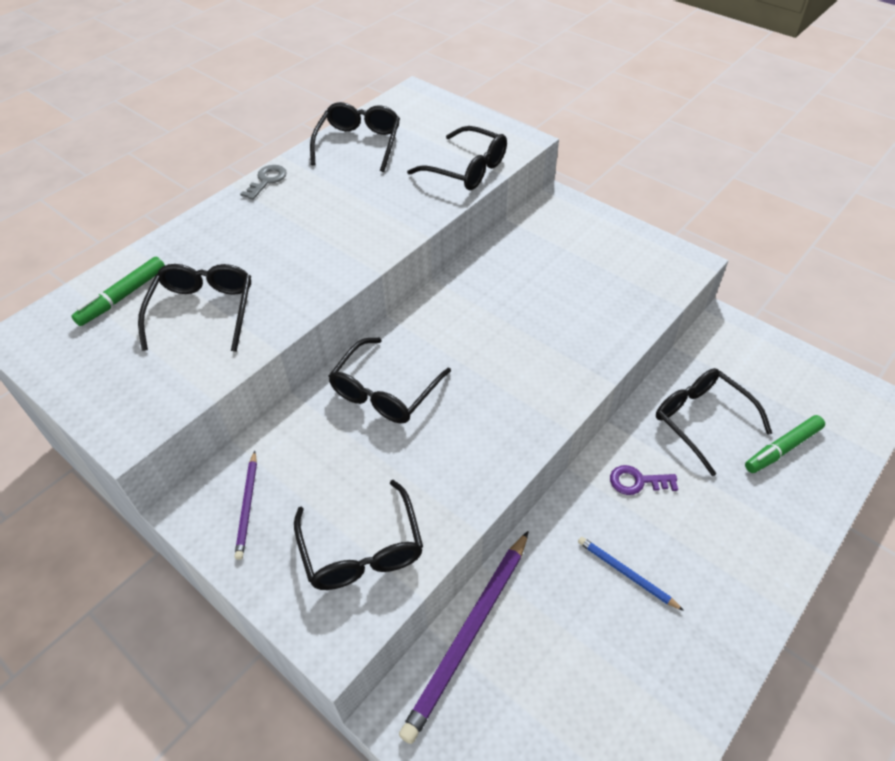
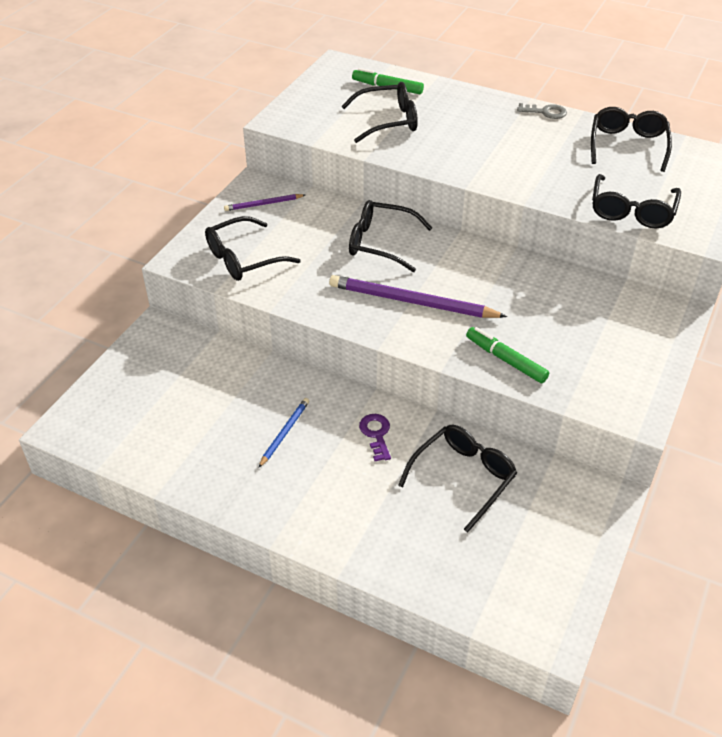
camera: 75 degrees right, 5 degrees down
(359, 144) = (627, 145): black glasses -> black glasses turned 75 degrees counterclockwise
(469, 634) = (217, 351): purple pencil -> purple pencil (412, 302)
(782, 448) = (452, 543): green marker -> green marker (506, 360)

